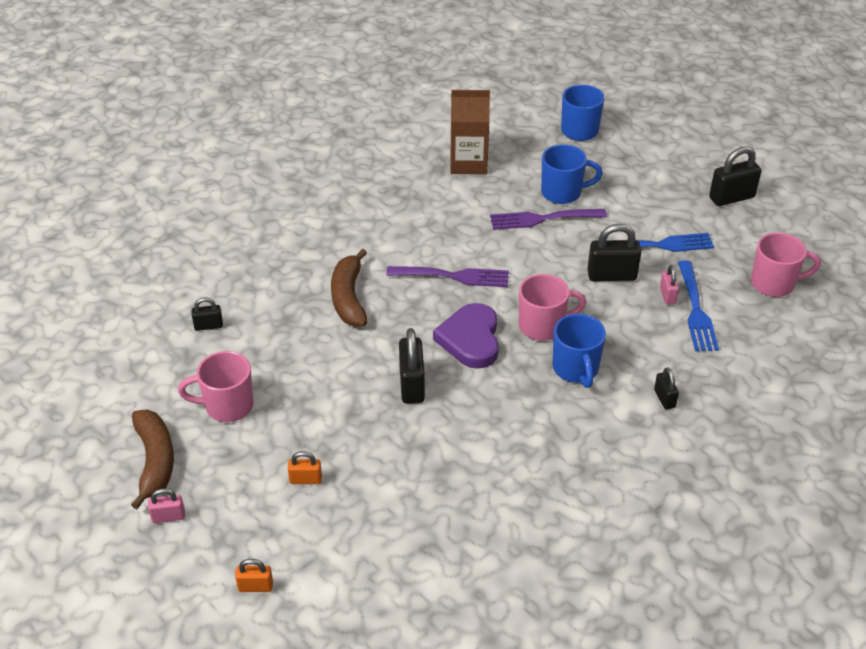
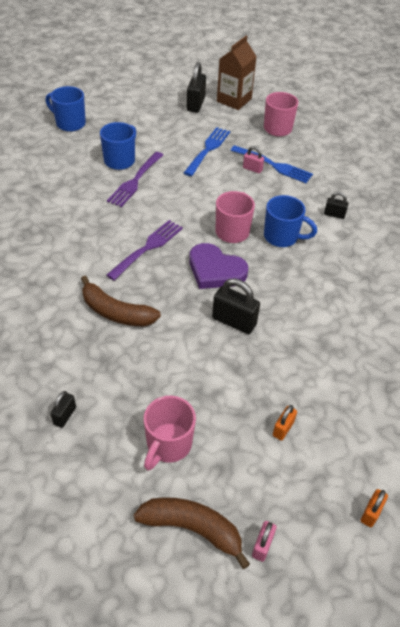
camera: 60 degrees left, 5 degrees up
(468, 163) = (43, 184): brown carton -> brown carton (234, 100)
(611, 275) = (215, 180): black padlock -> none

